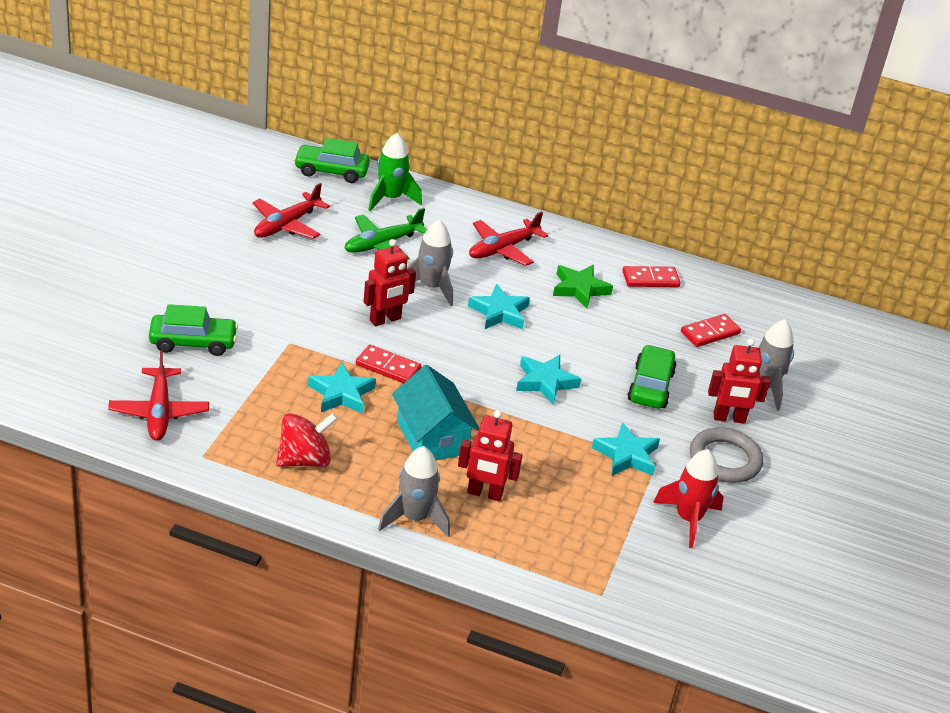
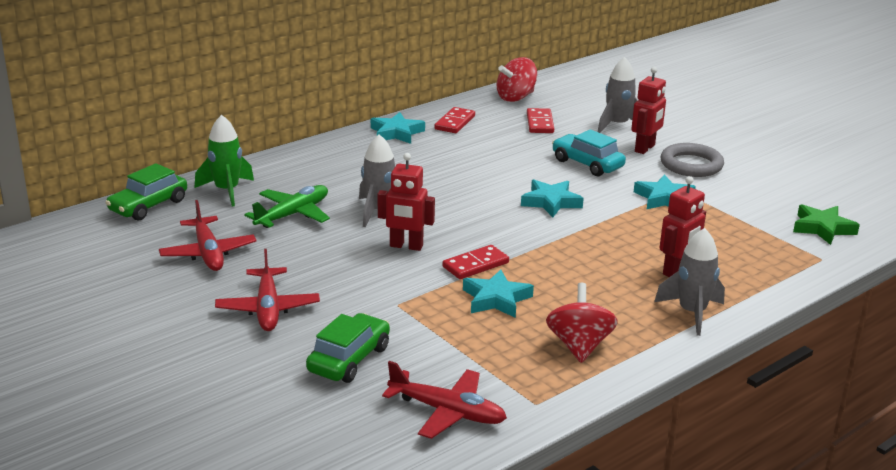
camera: 55 degrees left, 10 degrees down
(383, 244) = (292, 215): green plane -> green plane turned 135 degrees counterclockwise
(385, 320) = (406, 246): red robot -> red robot turned 105 degrees clockwise
(432, 437) = (589, 273): turquoise house -> none
(499, 312) = (442, 193): turquoise star -> turquoise star (396, 133)
(503, 249) = (356, 165): red plane -> red plane (268, 308)
(579, 289) = (441, 152): green star -> green star (822, 228)
(650, 386) = (587, 164): green car -> turquoise car
(688, 519) = (751, 199): red rocket -> none
(753, 302) = (516, 97): none -> red spinning top

